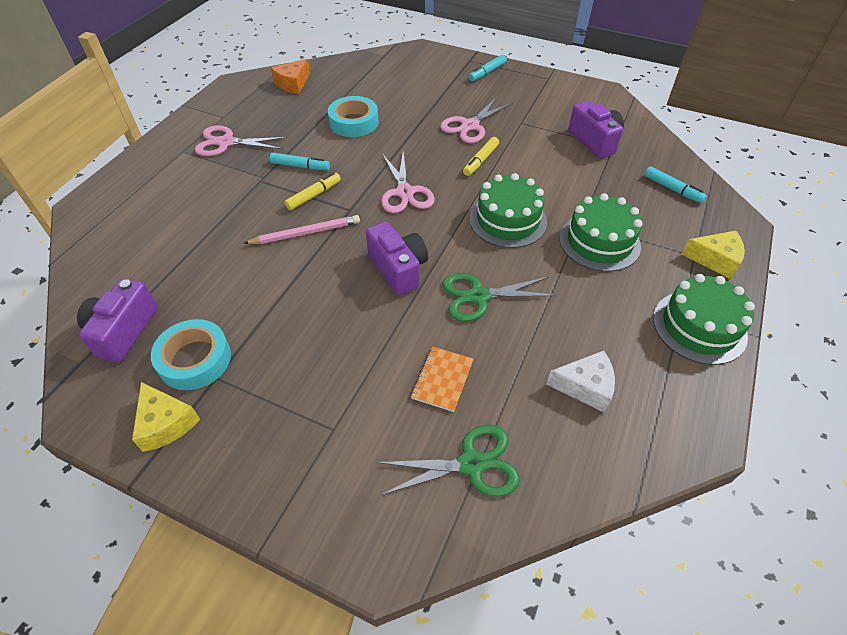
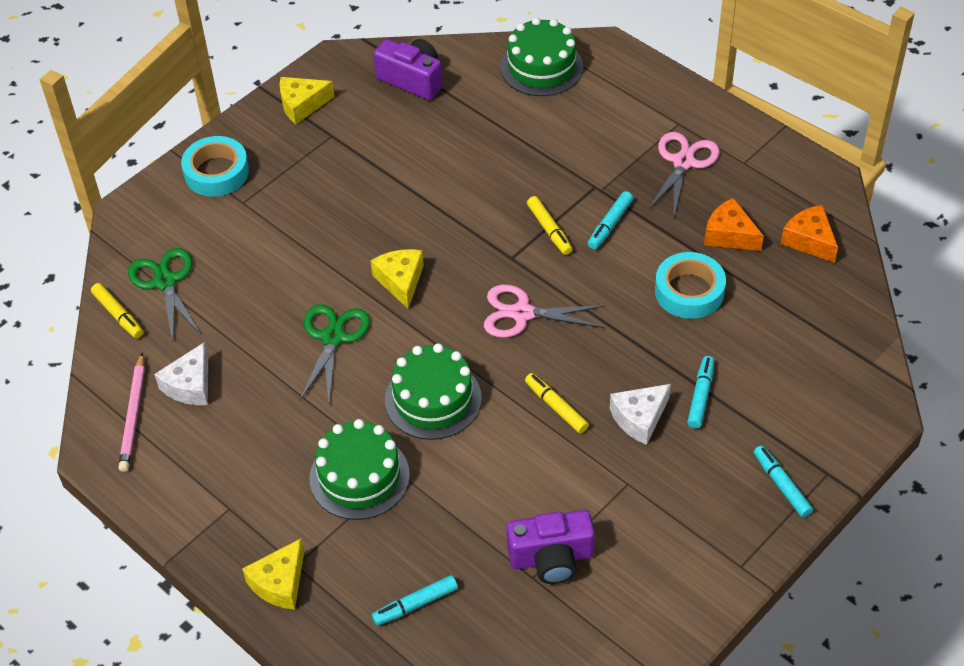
camera: 110 degrees right, 0 degrees up
(195, 359) = (357, 123): turquoise tape -> turquoise tape (216, 172)
(296, 113) = (729, 235): none -> orange cheese
(305, 233) = (488, 214): pink pencil -> pink pencil (133, 415)
(398, 269) = (400, 281): purple camera -> yellow cheese
(439, 106) = (701, 396): none -> turquoise marker
(442, 379) = (252, 283): orange notebook -> none
(470, 126) = (639, 418): pink scissors -> white cheese
(472, 464) = (165, 281): green scissors -> green scissors turned 150 degrees clockwise
(537, 495) = (118, 315): none -> yellow marker
(699, 326) = (203, 513): green cake -> green cake (541, 67)

